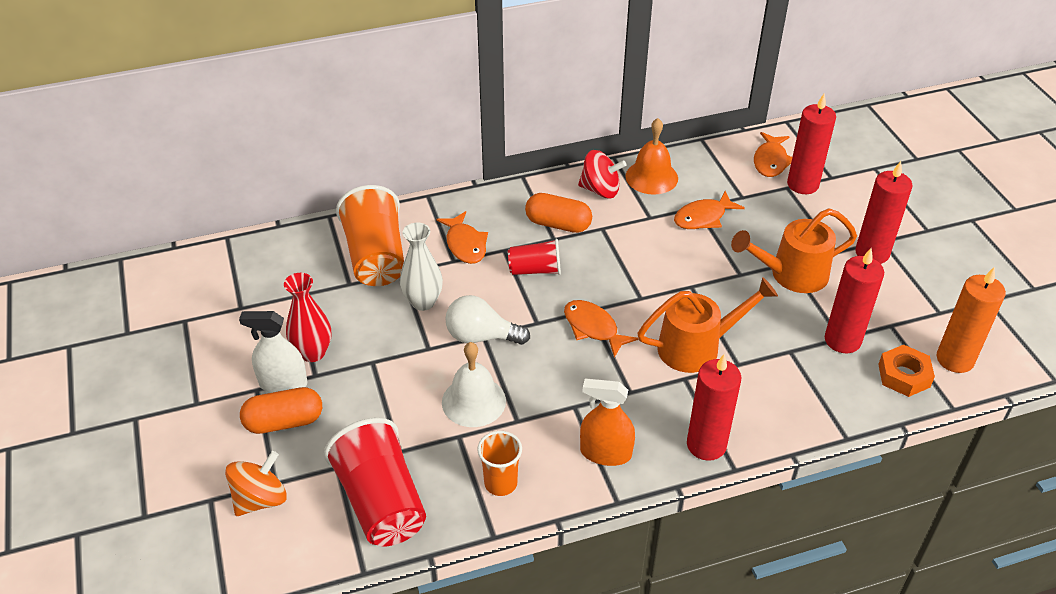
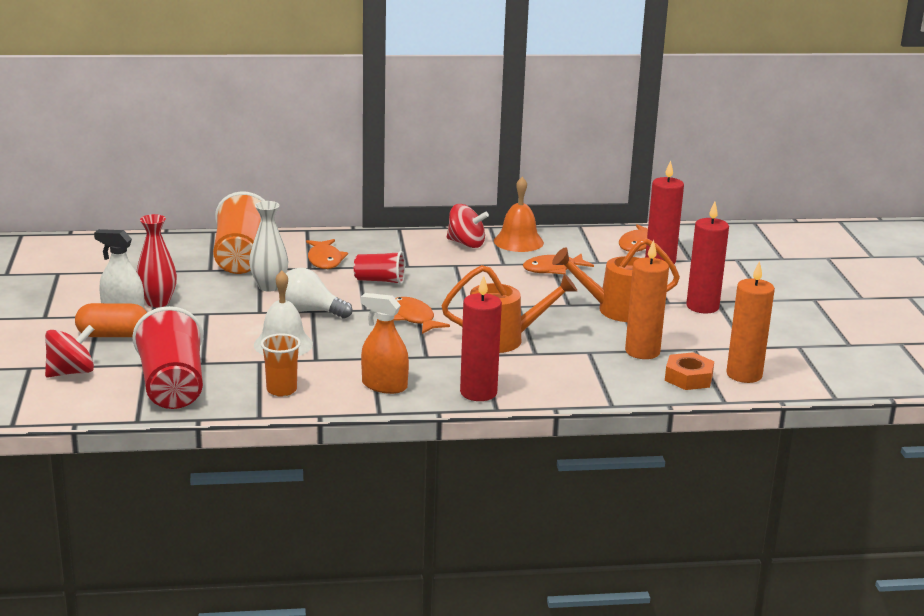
camera: 10 degrees right, 20 degrees down
(260, 499) = (71, 372): orange spinning top -> red spinning top
(558, 224) = (415, 258): orange capsule -> none
(842, 340) = (642, 351): red candle -> orange candle

